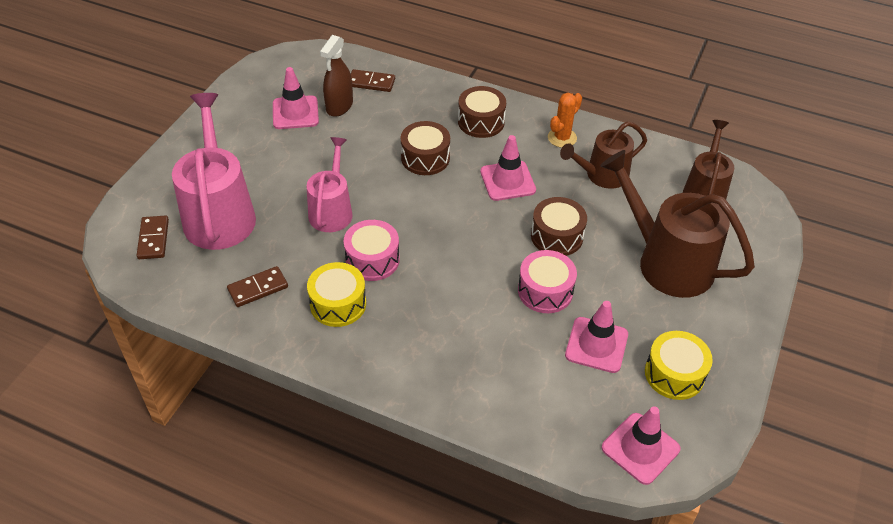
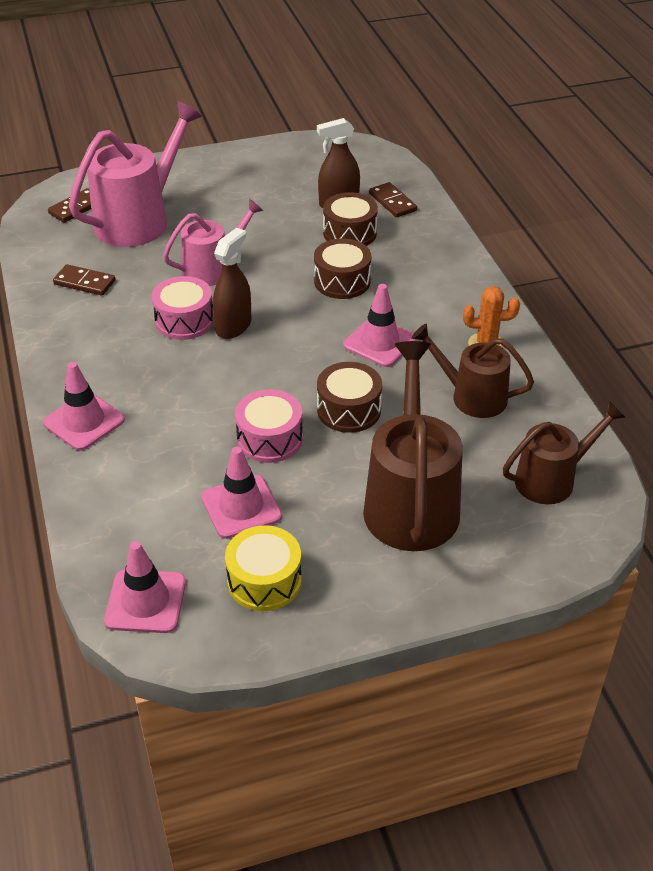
camera: 50 degrees right, 5 degrees down
(295, 113) = (298, 188): pink traffic cone -> pink traffic cone (84, 421)
(338, 304) = (115, 330): yellow drum -> none
(409, 238) = (233, 326): none -> brown spray bottle
(481, 122) = (434, 286): brown drum -> brown drum (349, 233)

